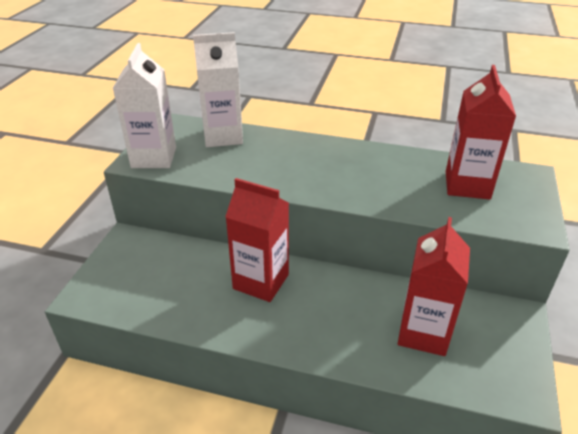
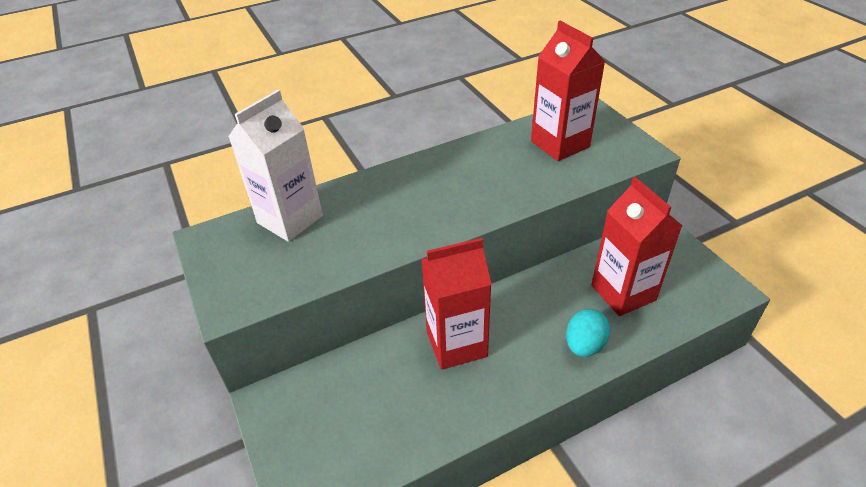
camera: 40 degrees left, 5 degrees up
(154, 157) = (244, 288): white carton -> none
(344, 343) = (584, 345): none -> turquoise egg

